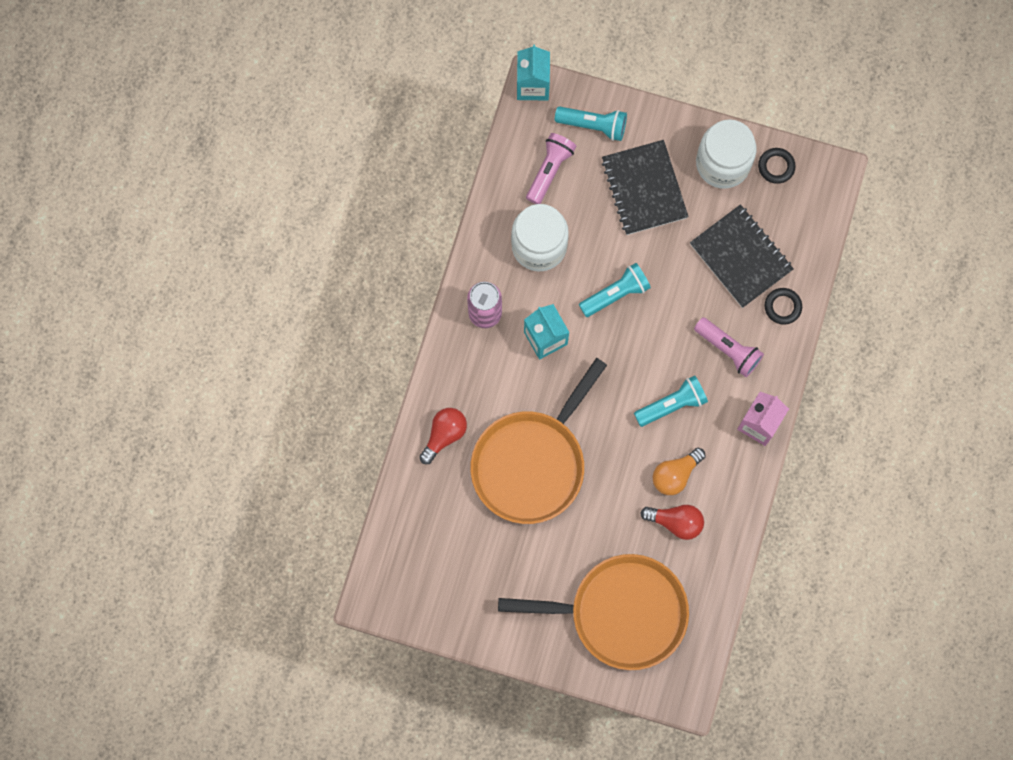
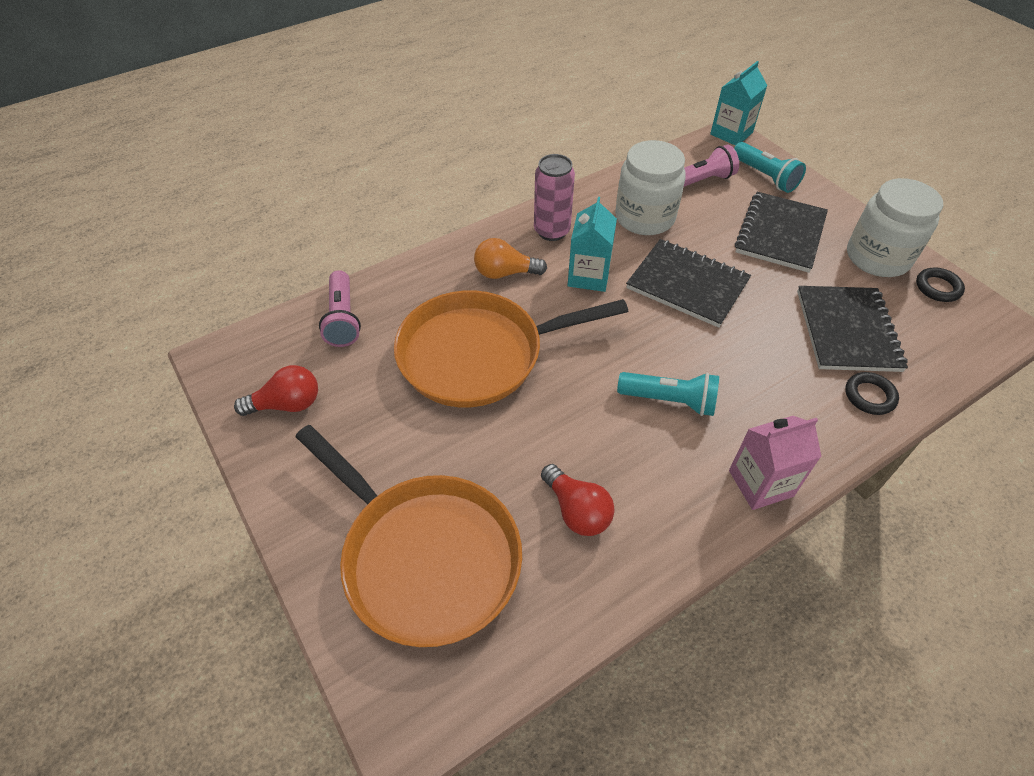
camera: 40 degrees right, 25 degrees down
(444, 435) = (424, 285): red light bulb -> red light bulb (287, 404)
(615, 294) = (687, 285): turquoise flashlight -> black notebook
(675, 474) = (618, 464): orange light bulb -> orange light bulb (505, 273)
(728, 349) = (774, 394): pink flashlight -> pink flashlight (343, 319)

